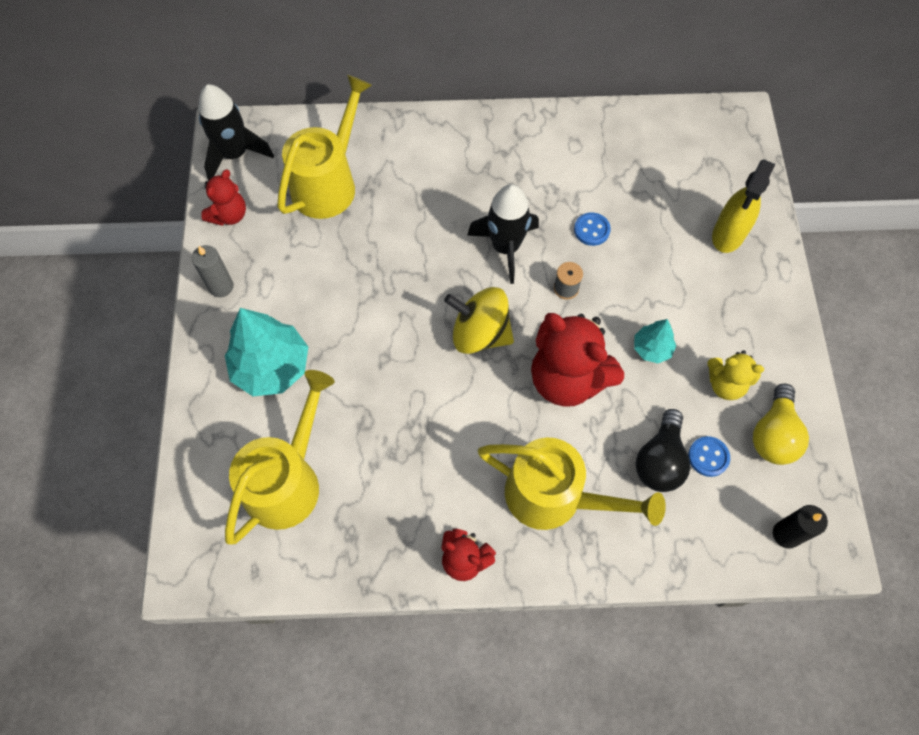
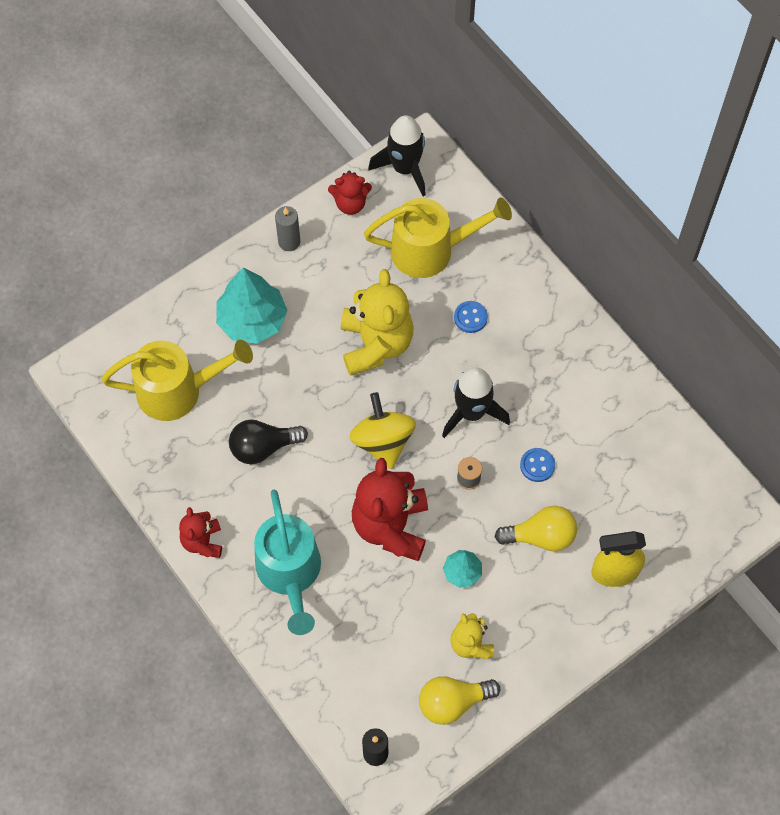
camera: 55 degrees right, 0 degrees up
(381, 280) = (376, 344): none -> yellow teddy bear
(555, 497) = (290, 574): yellow watering can -> turquoise watering can
(659, 267) = (541, 536): none -> yellow light bulb
(659, 460) = (371, 630): black light bulb -> black light bulb (263, 447)
(708, 457) = (399, 664): blue button -> blue button (470, 317)

